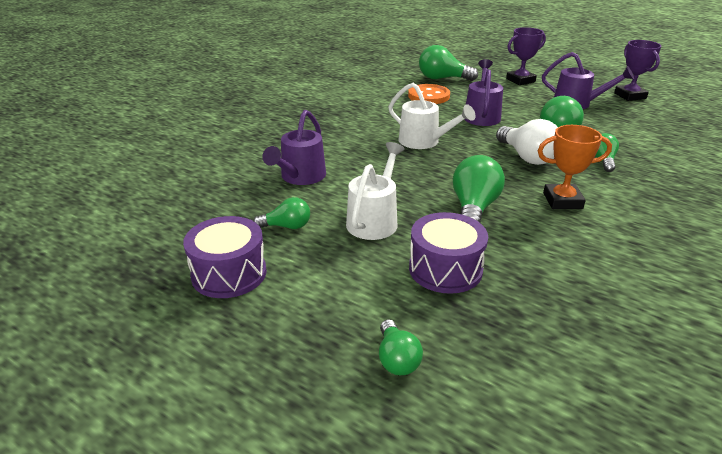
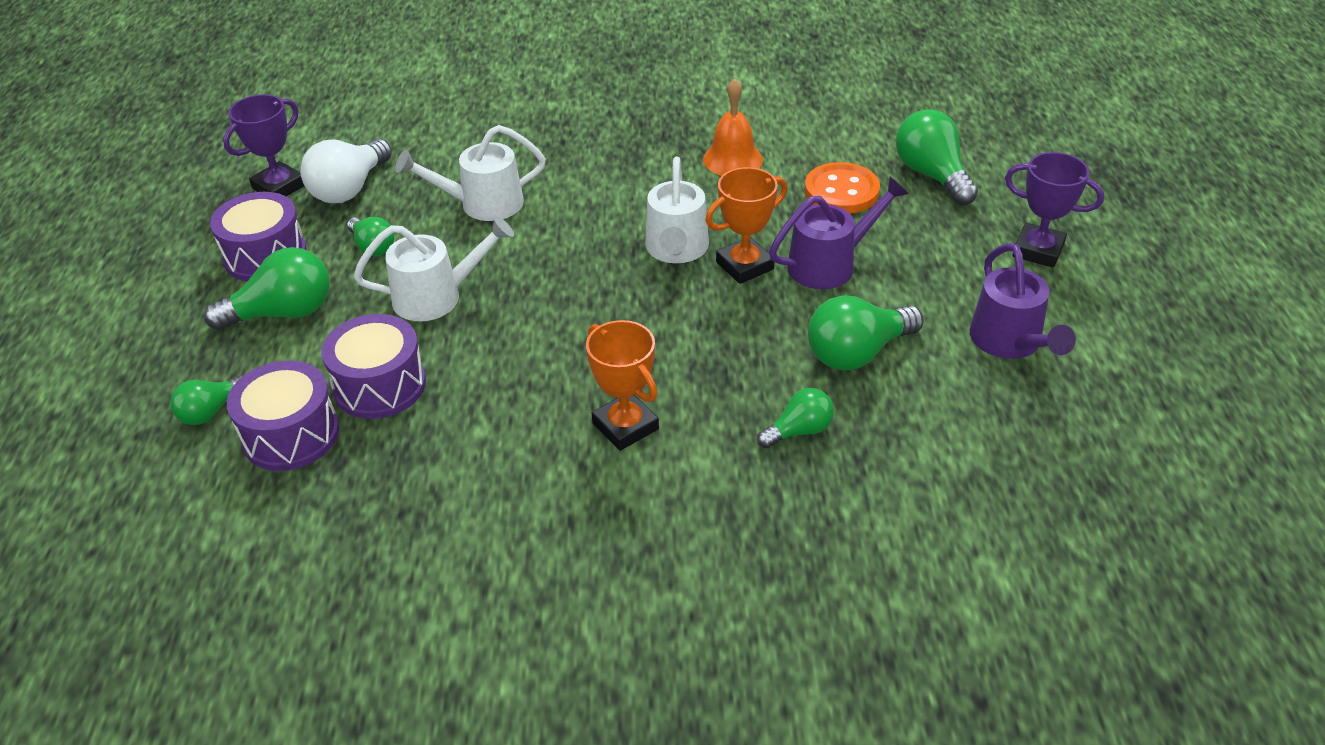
camera: 55 degrees right, 10 degrees up
(300, 177) = (482, 204): purple watering can -> white watering can
(367, 107) = (732, 159): none -> orange bell
(459, 132) = (744, 265): none -> orange trophy
(464, 325) = (291, 435): none -> purple drum
(473, 209) = (531, 358): green light bulb -> green light bulb (283, 313)
(527, 157) = (729, 354): white light bulb -> white light bulb (349, 188)
(630, 96) = (1138, 393): purple trophy -> purple trophy (279, 187)

